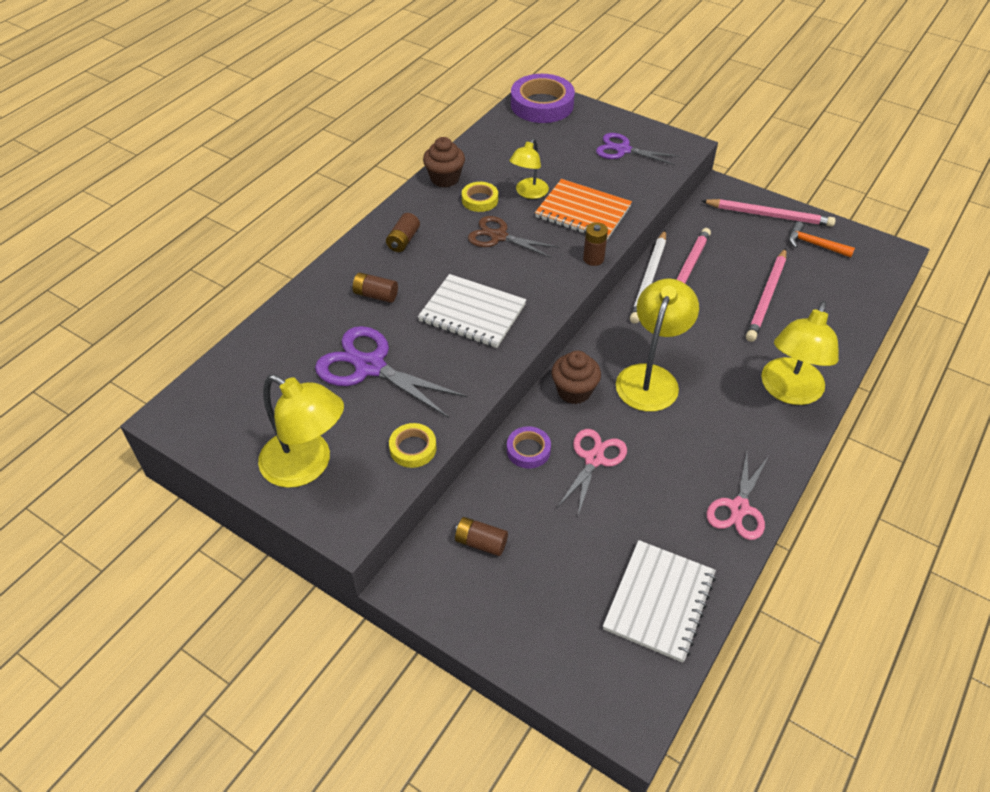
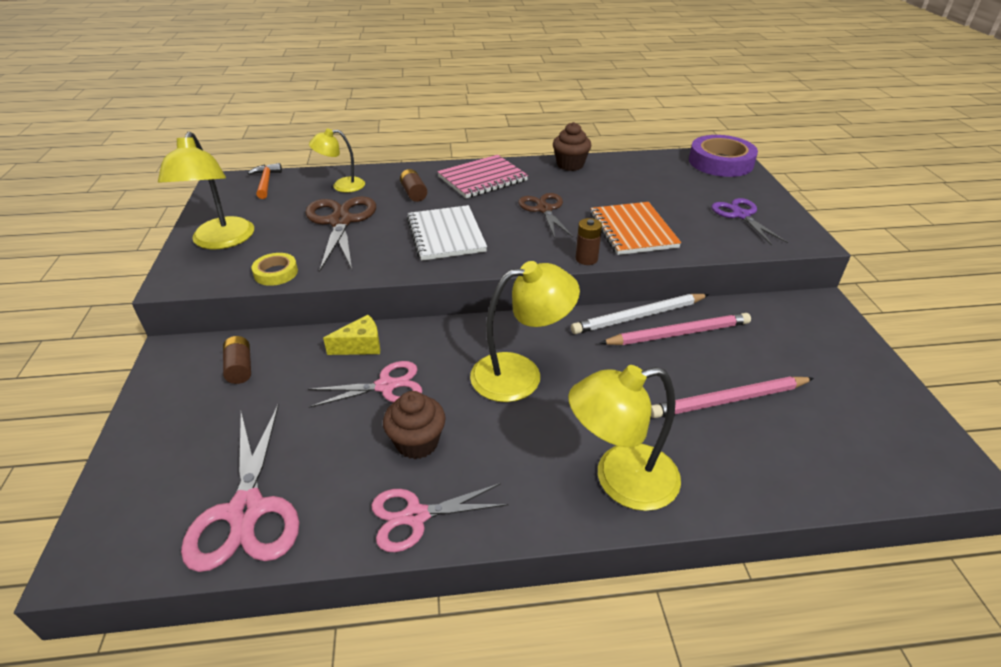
camera: 50 degrees right, 10 degrees down
(370, 367) = (340, 222): purple scissors -> brown scissors
(403, 240) = (482, 179): brown battery -> pink notebook
(480, 200) = (571, 186): yellow tape -> none
(528, 193) = (613, 200): yellow lamp -> yellow lamp (342, 186)
(528, 450) = (361, 346): purple tape -> yellow cheese
(574, 391) = (452, 338): brown cupcake -> brown cupcake (417, 442)
(659, 601) = (246, 511): white notebook -> pink scissors
(768, 215) = (842, 348): pink pencil -> none
(814, 244) = (859, 399): orange hammer -> orange hammer (266, 182)

